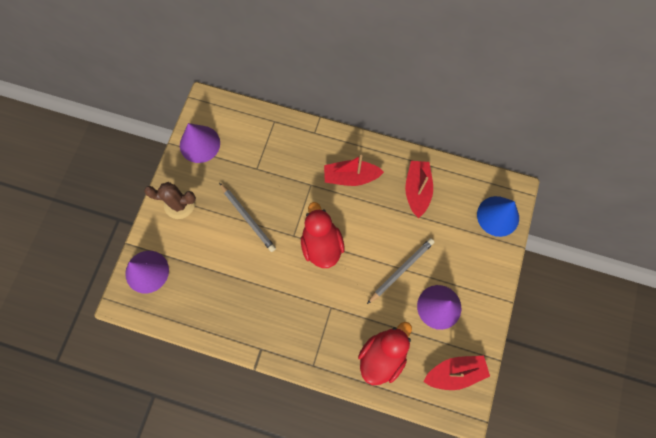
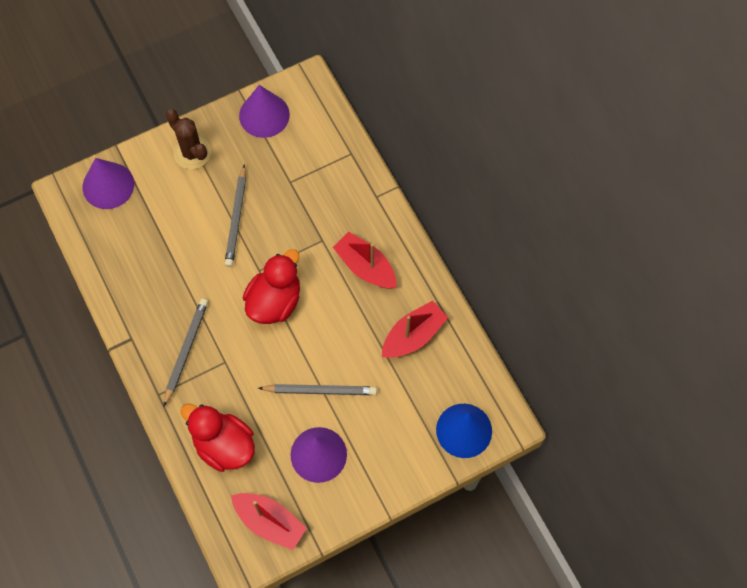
camera: 45 degrees right, 5 degrees down
(301, 323) = (186, 350): none -> grey pencil
(382, 356) = (224, 445): red duck -> red duck turned 135 degrees counterclockwise

